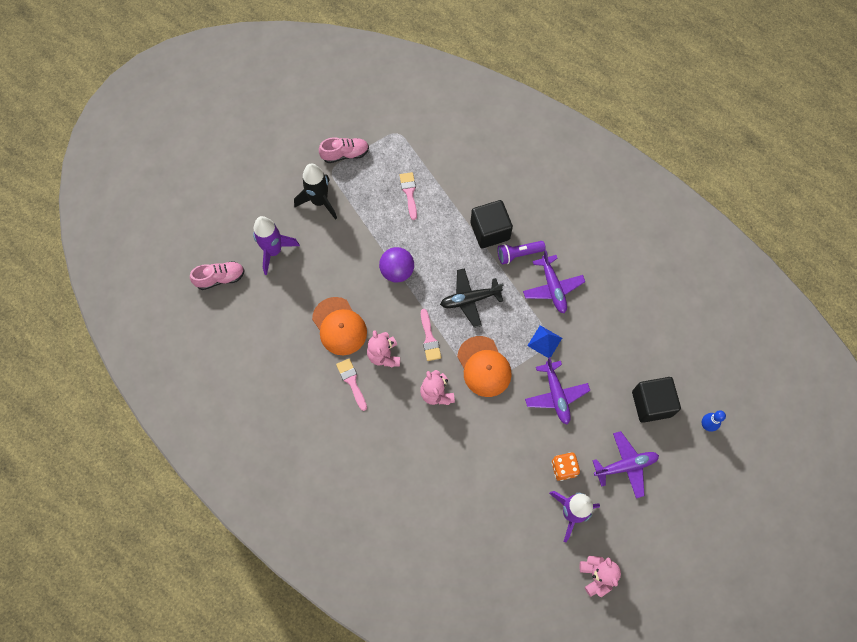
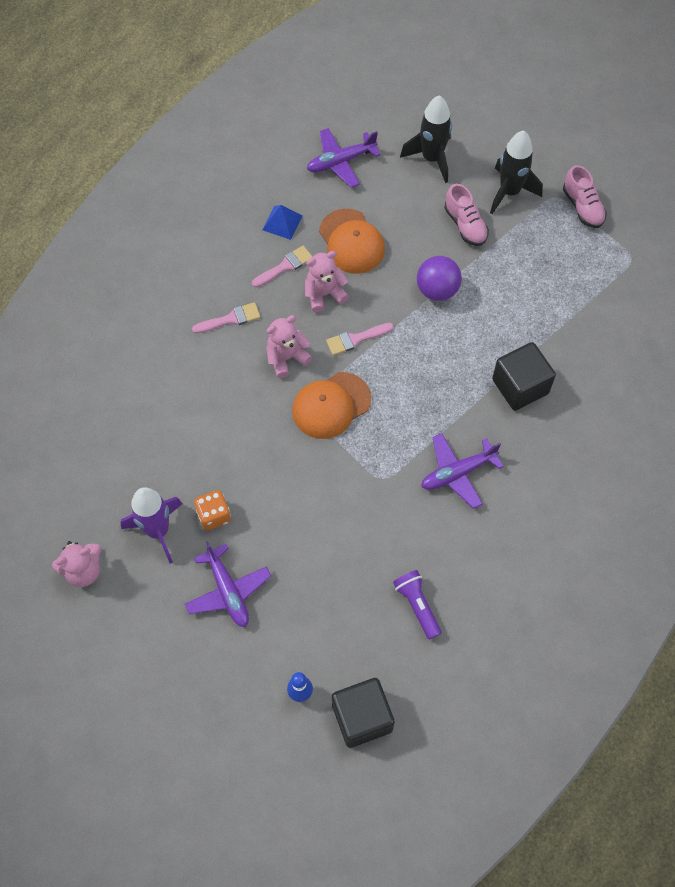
camera: 80 degrees right, 5 degrees down
(220, 278) = (385, 114): pink shoe -> pink shoe (465, 225)
(274, 251) = (432, 158): purple rocket -> black rocket
(339, 326) = (351, 241): orange cap -> orange cap turned 75 degrees counterclockwise
(409, 193) = (549, 286): pink brush -> pink brush (230, 319)
(470, 299) = (418, 376): black plane -> none
(518, 254) = (495, 425): purple flashlight -> purple flashlight (417, 605)
(544, 341) = (379, 472): blue pyramid -> blue pyramid (282, 222)
(556, 395) = (309, 495): purple plane -> purple plane (341, 162)
(651, 404) = (318, 616): black cube -> black cube (362, 717)

